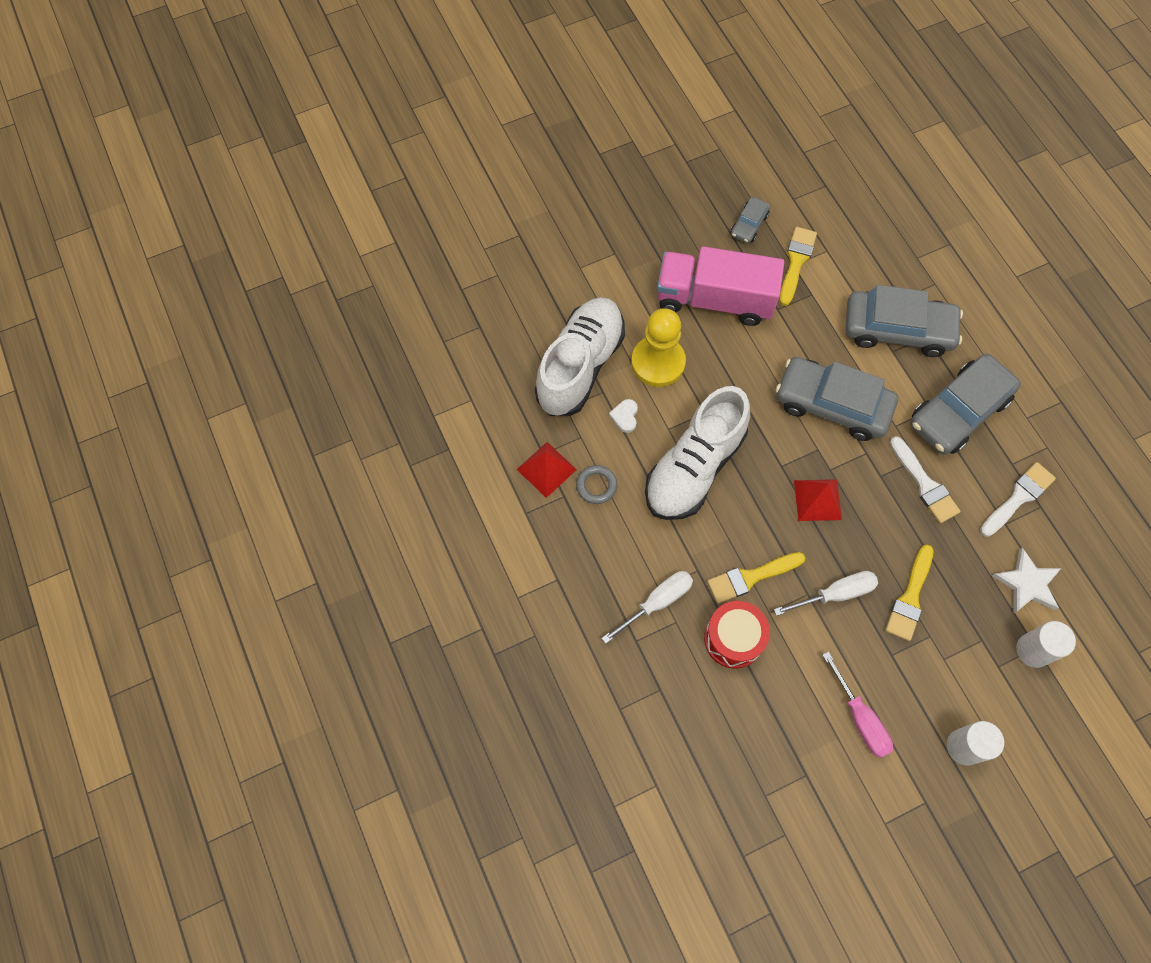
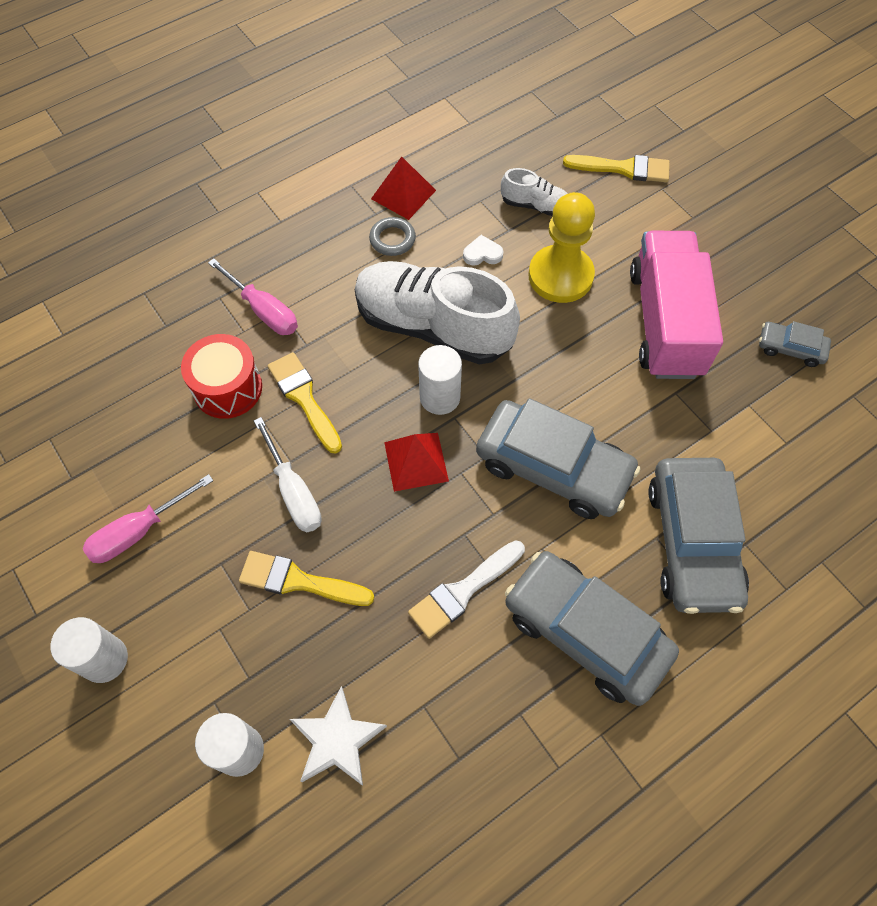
camera: 80 degrees right, 5 degrees down
(580, 366) = (535, 205): white shoe -> white shoe, size x0.46
(657, 602) = (264, 311): white screwdriver -> pink screwdriver
(762, 473) = (440, 397): none -> white cylinder
(796, 262) = (754, 407): yellow brush -> yellow brush (623, 168)
(832, 405) = (553, 467): grey car -> grey car turned 105 degrees clockwise
(1018, 497) = (467, 724): white brush -> none

